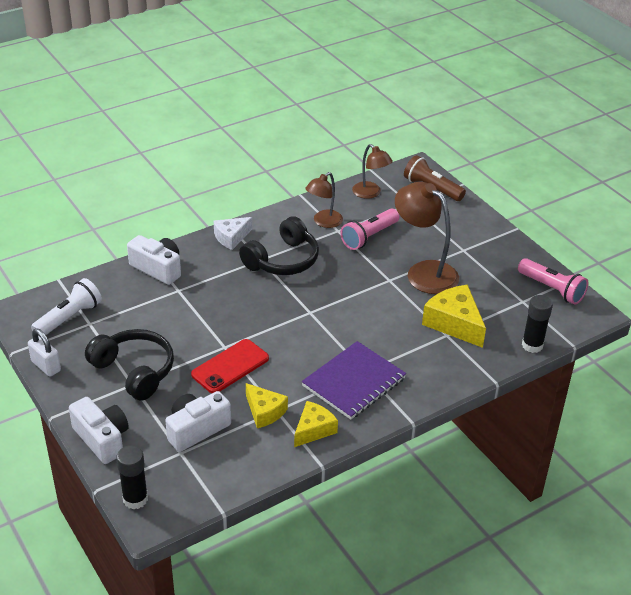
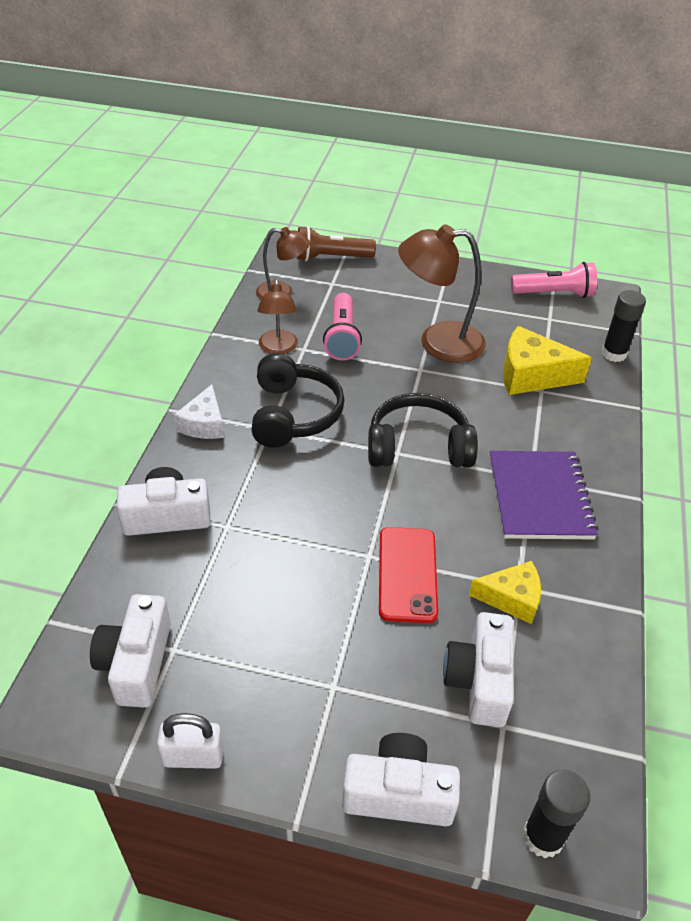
camera: 45 degrees left, 5 degrees up
(69, 318) = (136, 663): white flashlight -> white camera
(134, 371) = (313, 667): black headphones -> black headphones (418, 446)
(314, 430) = (580, 578): yellow cheese -> none

